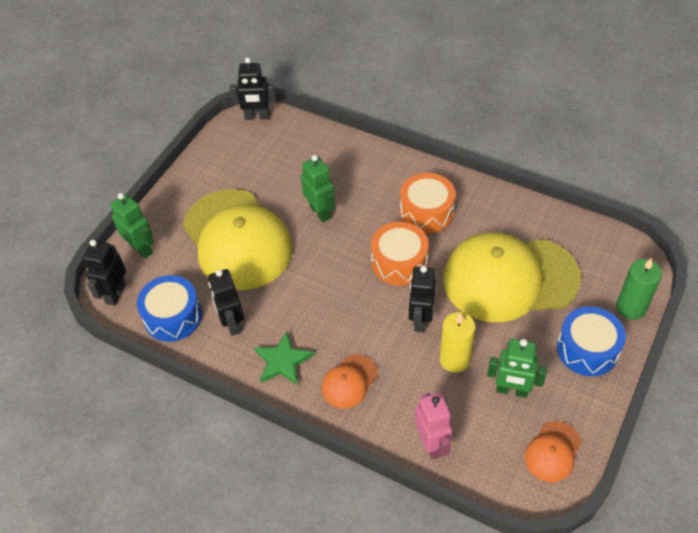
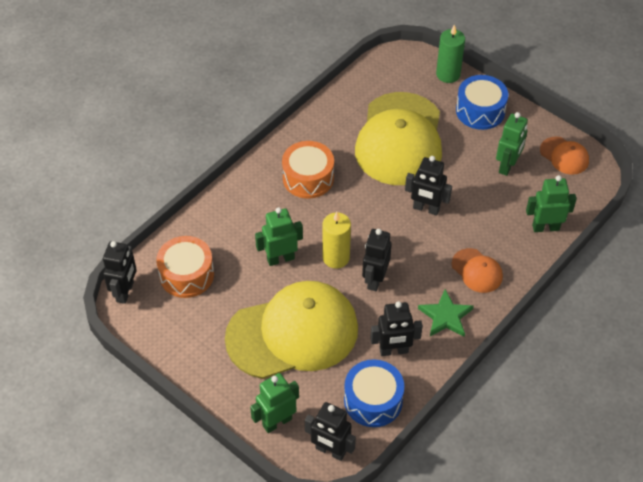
camera: 80 degrees left, 0 degrees up
(314, 291) = (375, 279): none -> black robot
(399, 262) = (360, 210): orange drum -> orange drum (187, 275)
(432, 444) = (545, 227): pink robot -> green robot
(454, 359) = (471, 195): yellow candle -> yellow candle (336, 257)

